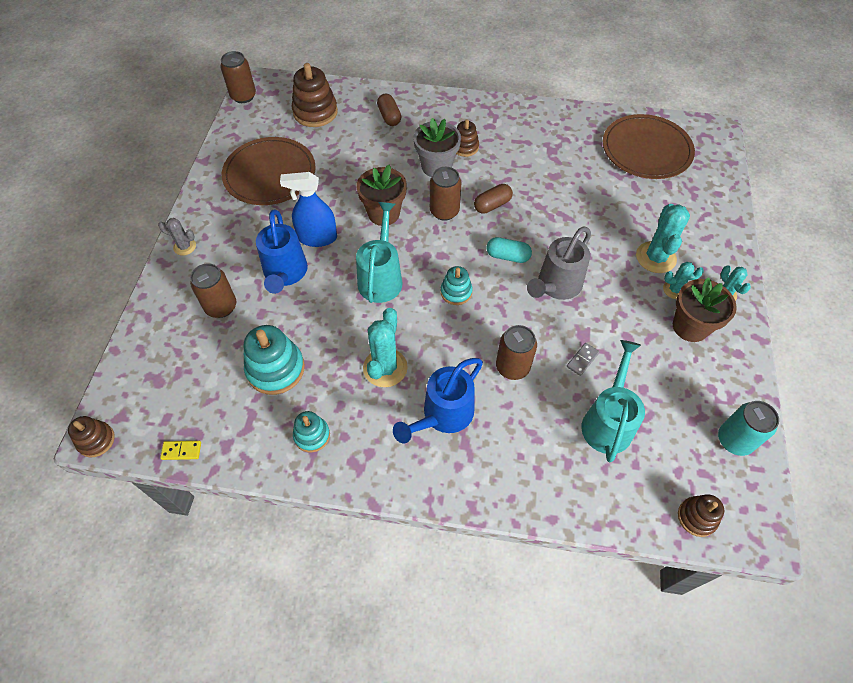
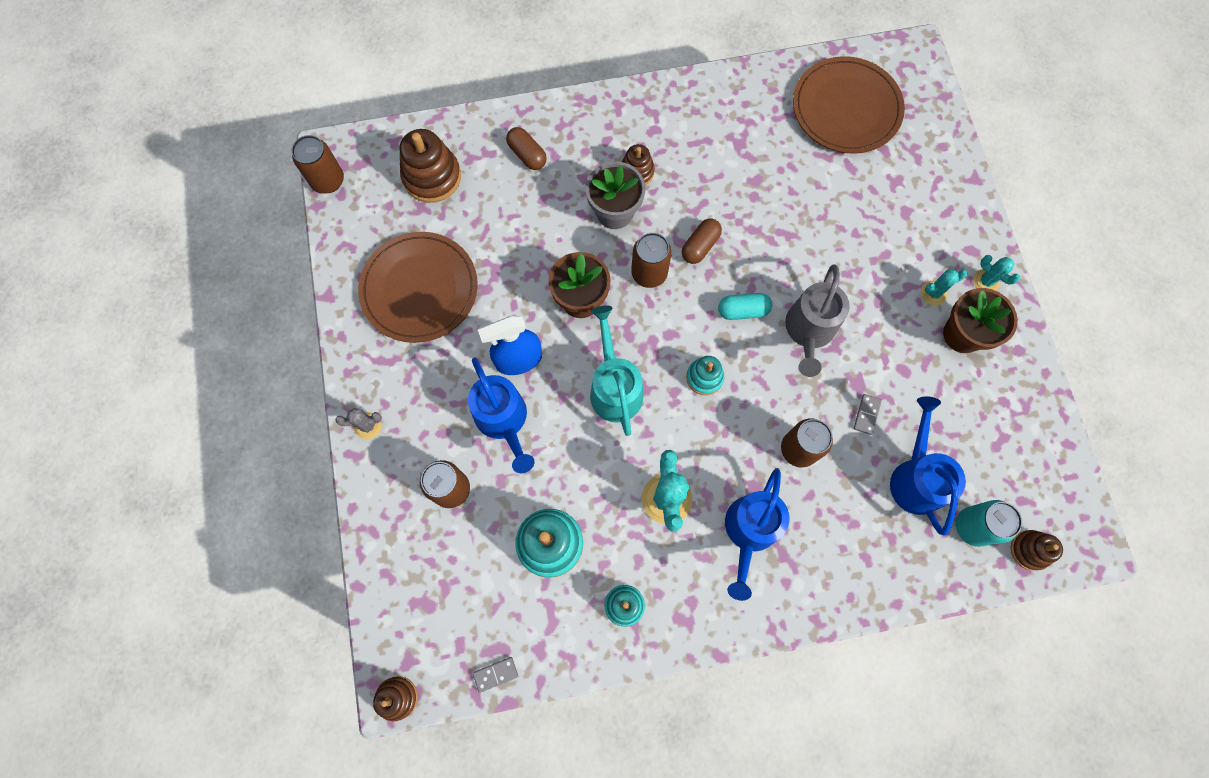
camera: 20 degrees left, 15 degrees up
(181, 451) = (495, 674): yellow domino -> grey domino
(608, 421) = (915, 477): turquoise watering can -> blue watering can
(655, 257) = (901, 257): turquoise cactus -> none
(734, 440) = (1041, 453): turquoise can -> turquoise can (972, 526)

